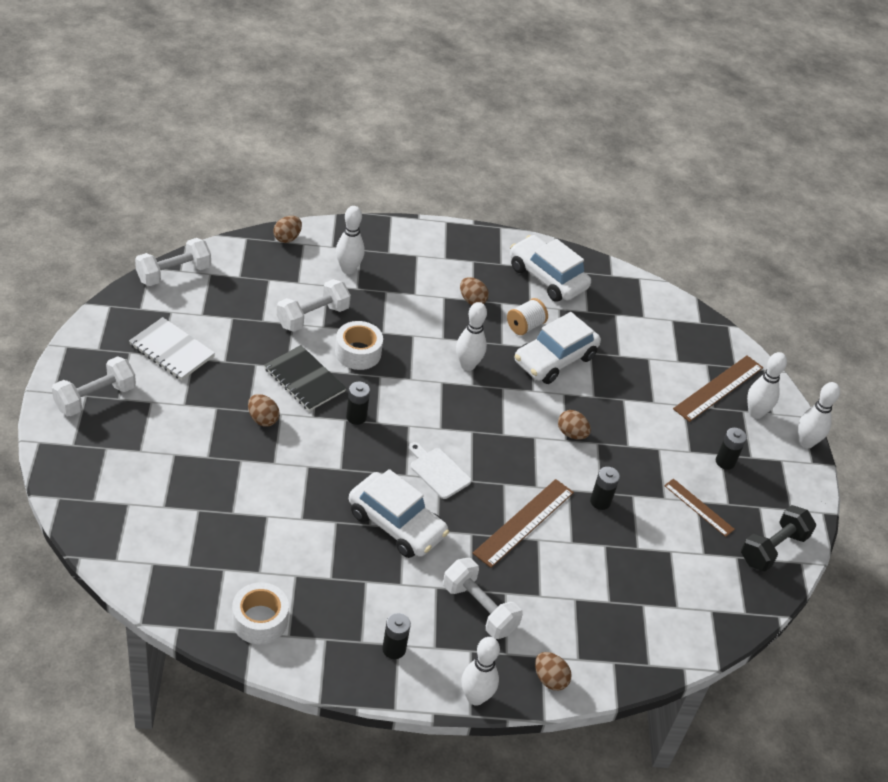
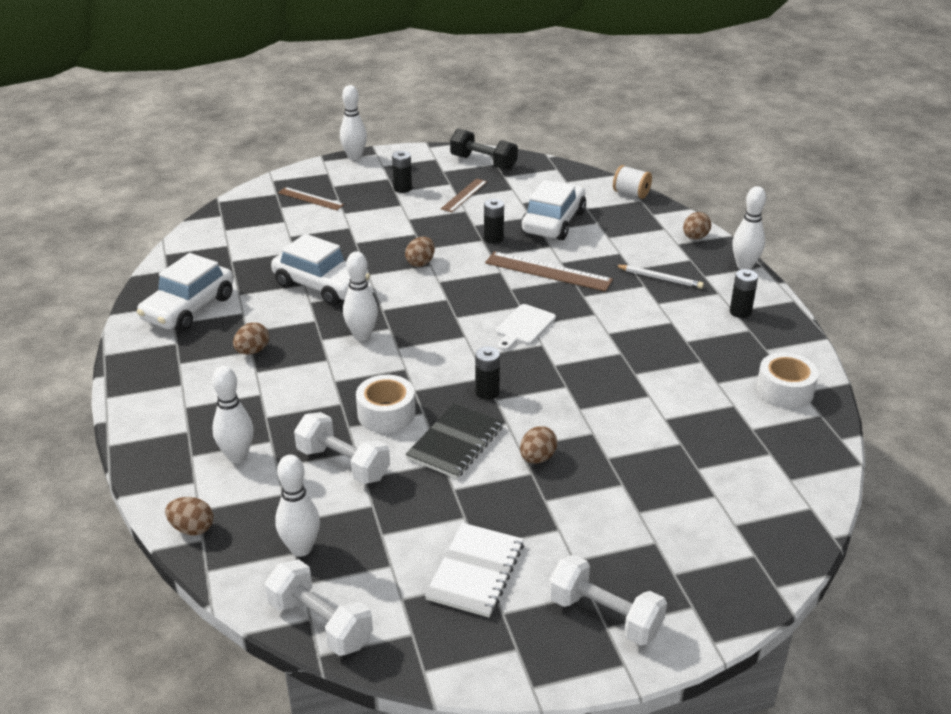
camera: 100 degrees left, 10 degrees down
(396, 524) = (607, 337): white car -> white car (553, 222)
(479, 608) = (660, 278): white dumbbell -> white pencil
(525, 326) = (279, 310): white spool -> white spool (631, 193)
(718, 388) = (310, 199): brown ruler -> brown ruler, size x0.62
(755, 413) = (333, 180): white bowling pin -> white bowling pin (301, 548)

